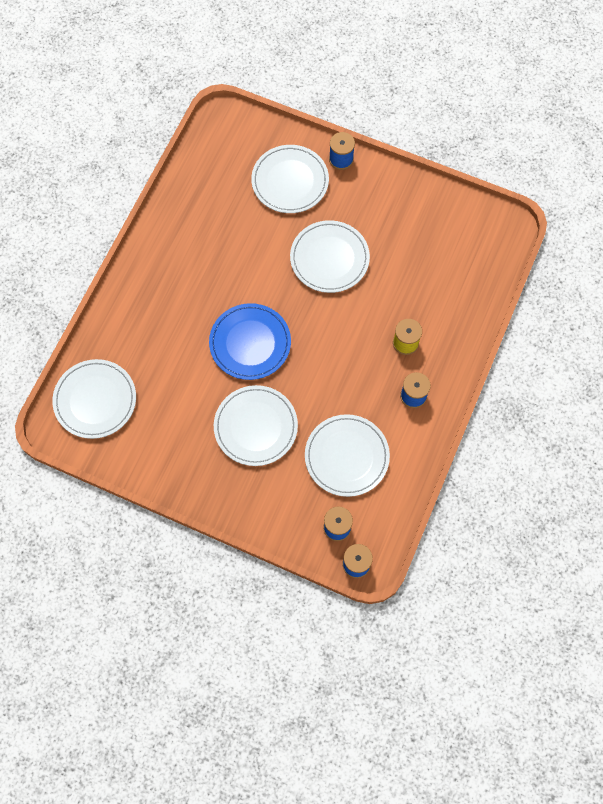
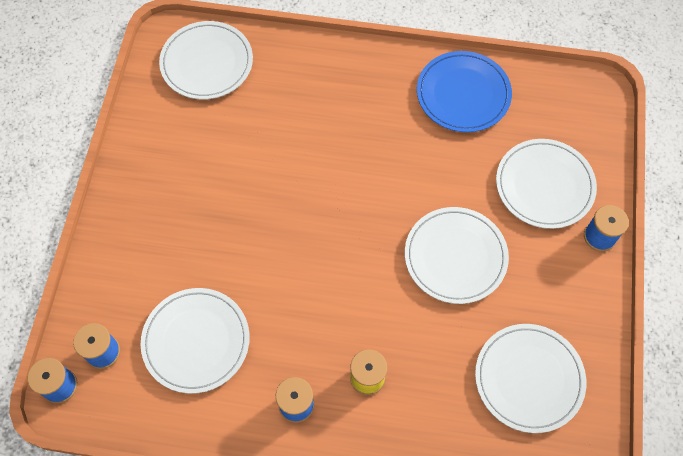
camera: 75 degrees right, 5 degrees down
(250, 343) = (315, 196): blue plate -> blue plate (463, 94)
(255, 426) = (212, 229): white plate -> white plate (529, 378)

